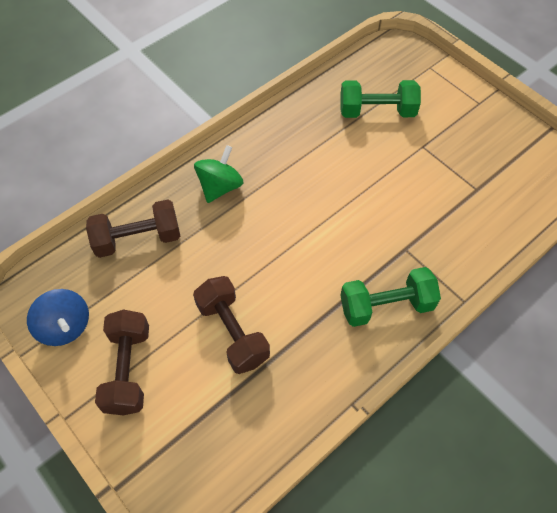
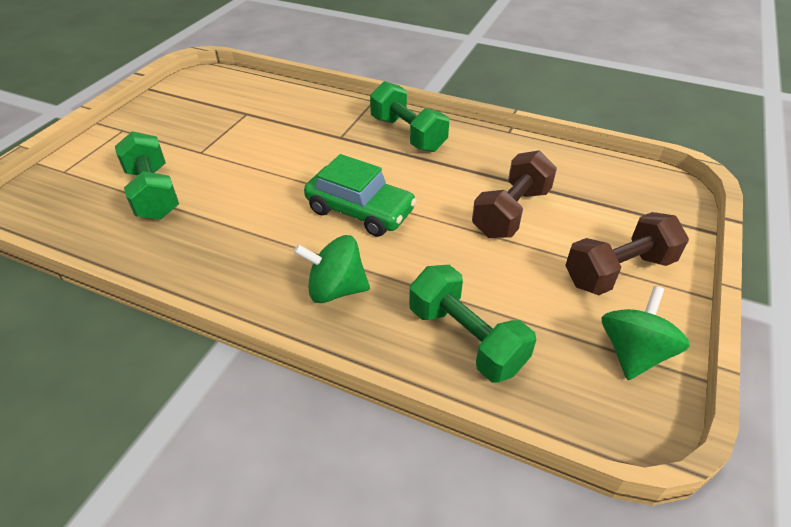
camera: 115 degrees left, 15 degrees down
(65, 326) = (633, 353): blue spinning top -> green spinning top
(138, 239) = (466, 339): brown dumbbell -> green dumbbell
(292, 227) = (360, 210): none -> green car

